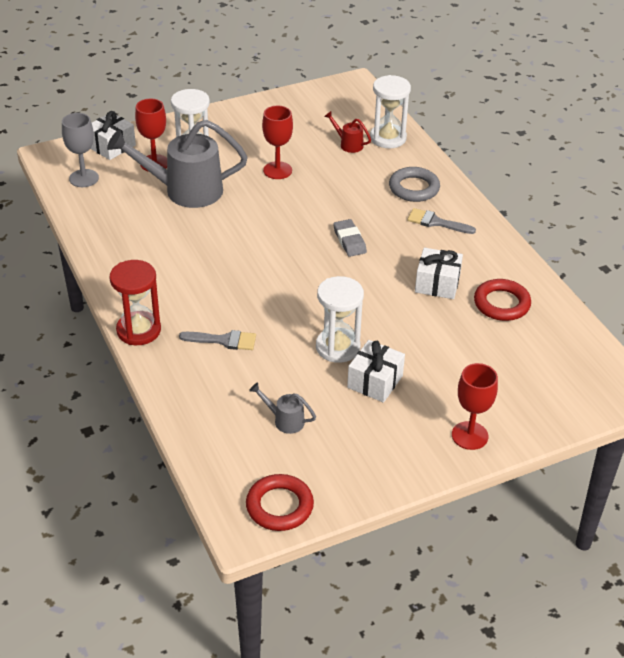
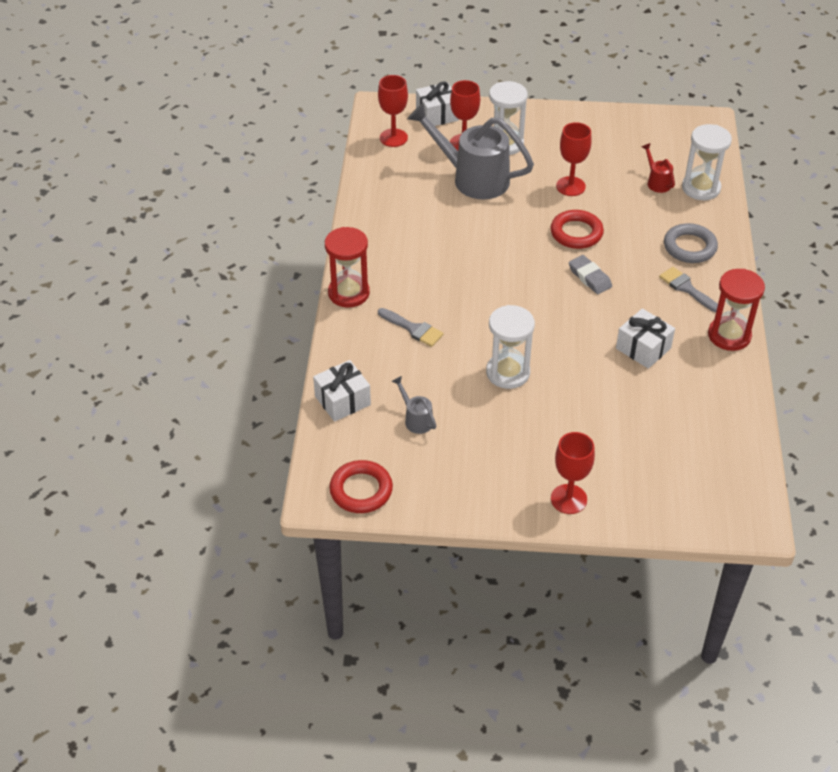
camera: 30 degrees right, 5 degrees up
(84, 178) = (393, 138): grey goblet -> red goblet
(349, 241) = (589, 277): grey eraser -> grey eraser turned 45 degrees counterclockwise
(375, 381) = (518, 416): white gift -> white gift (342, 400)
(498, 248) = (729, 335): none -> red hourglass
(501, 304) = (691, 390): red ring -> red ring (576, 233)

